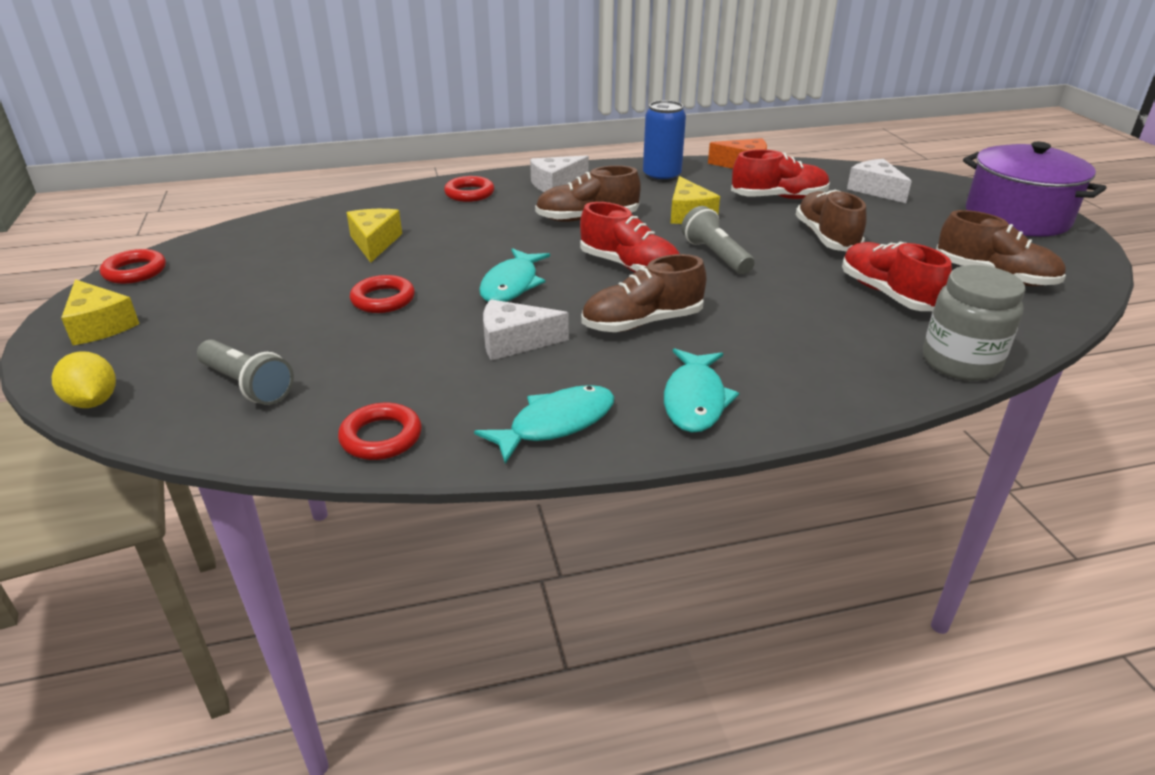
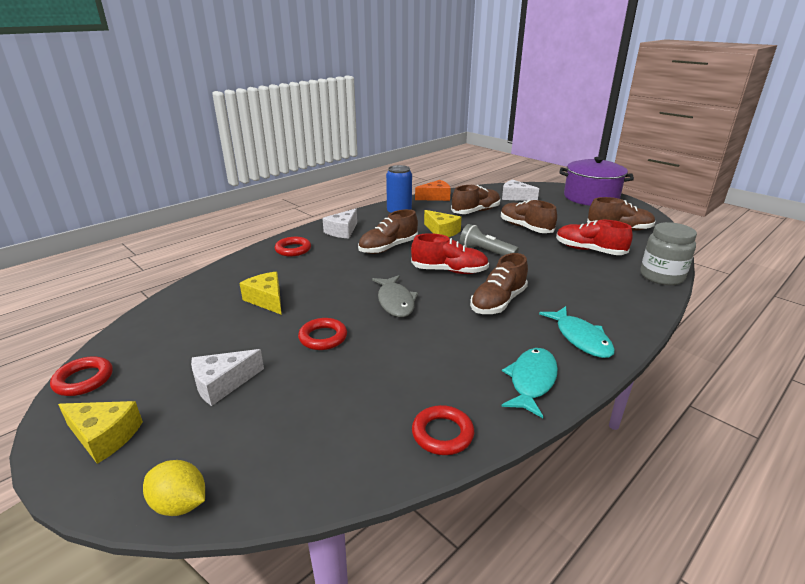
camera: 30 degrees left, 5 degrees down
(248, 385) = (300, 436): grey flashlight -> none
(511, 285) = (395, 302): turquoise fish -> grey fish
(514, 342) = (443, 338): white cheese -> white cheese (222, 384)
(778, 198) = (475, 211): red shoe -> brown shoe

